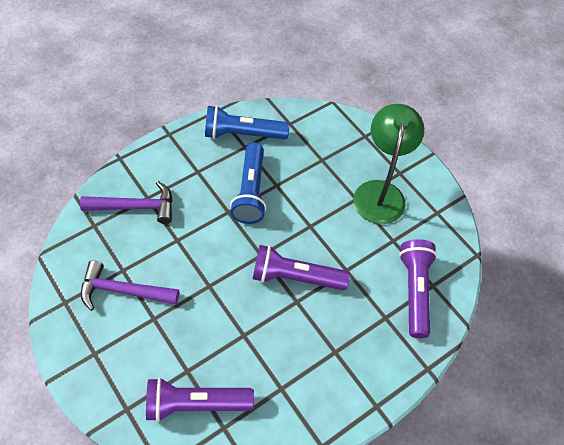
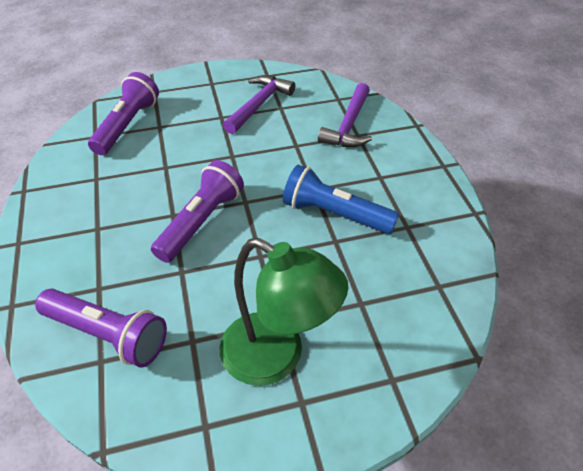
camera: 115 degrees right, 10 degrees down
(243, 134) = (429, 229): blue flashlight -> none

